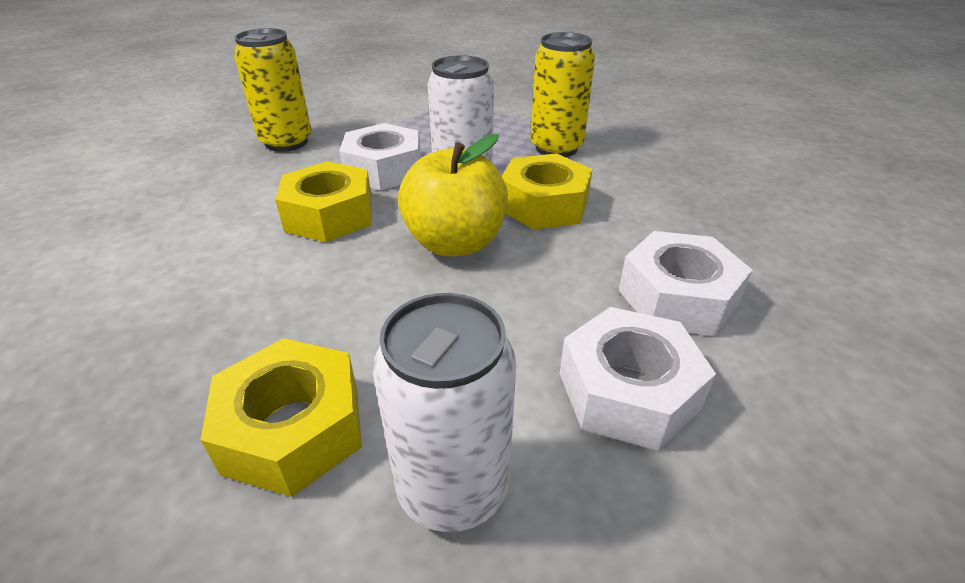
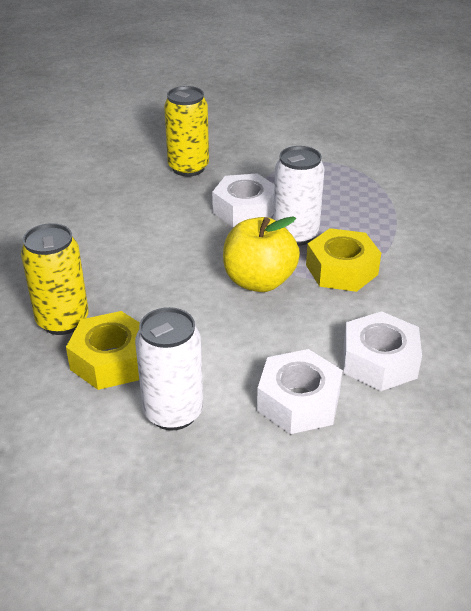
camera: 25 degrees right, 0 degrees up
(330, 215) = (189, 238): yellow nut -> none
(556, 148) = (390, 223): yellow can -> yellow can (62, 321)

